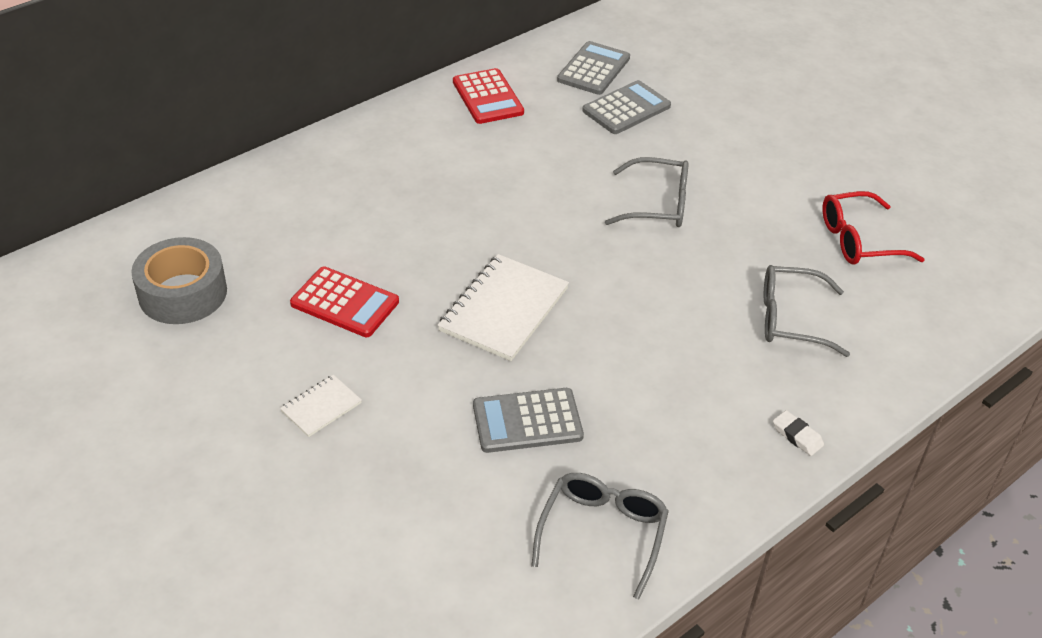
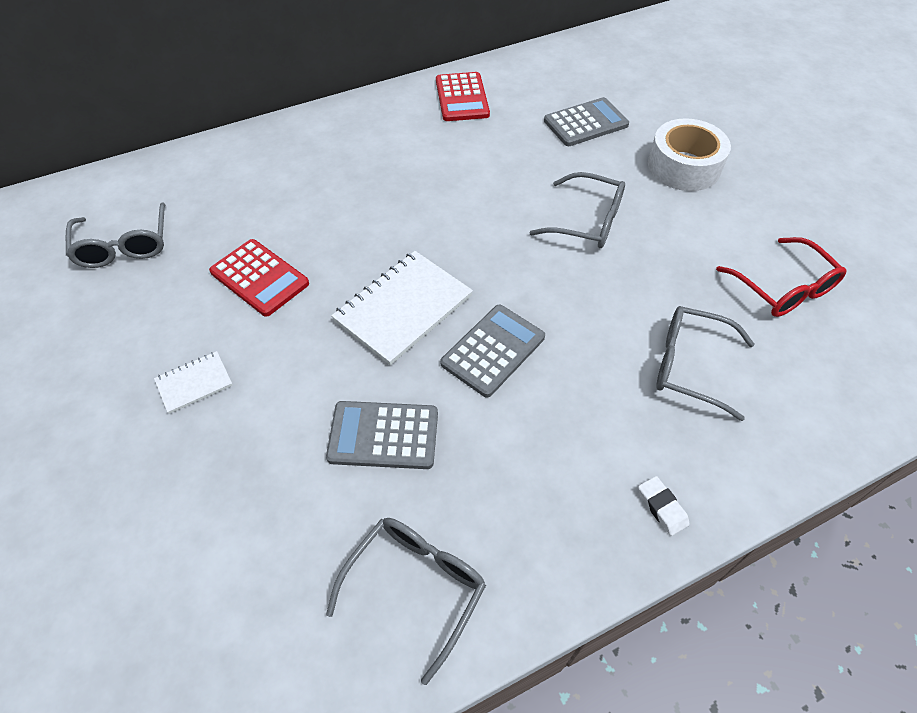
camera: 15 degrees right, 10 degrees up
(183, 293) = (124, 246): grey tape -> grey glasses
(593, 69) = (567, 83): grey calculator -> grey calculator (493, 350)
(736, 140) = (684, 166): none -> white tape
(858, 240) = (783, 288): red glasses -> red glasses turned 120 degrees counterclockwise

